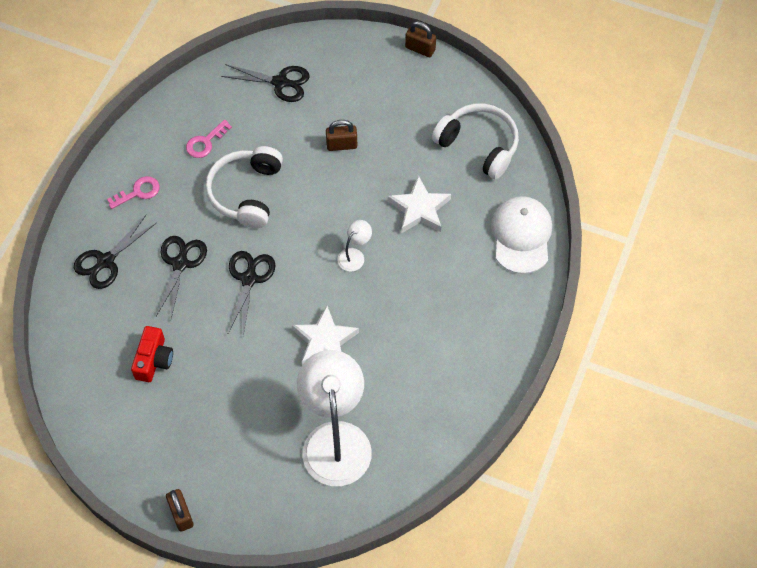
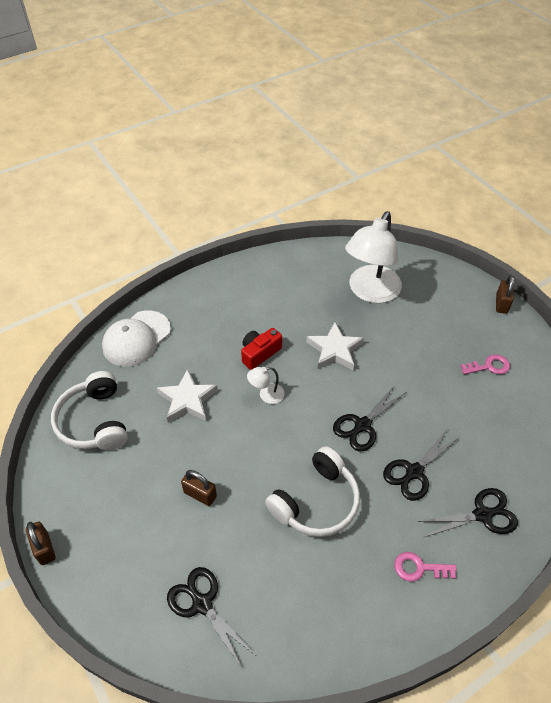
camera: 145 degrees left, 10 degrees down
(154, 360) = (476, 407): red camera -> red camera (259, 353)
(205, 142) = (322, 582): pink key -> pink key (489, 366)

